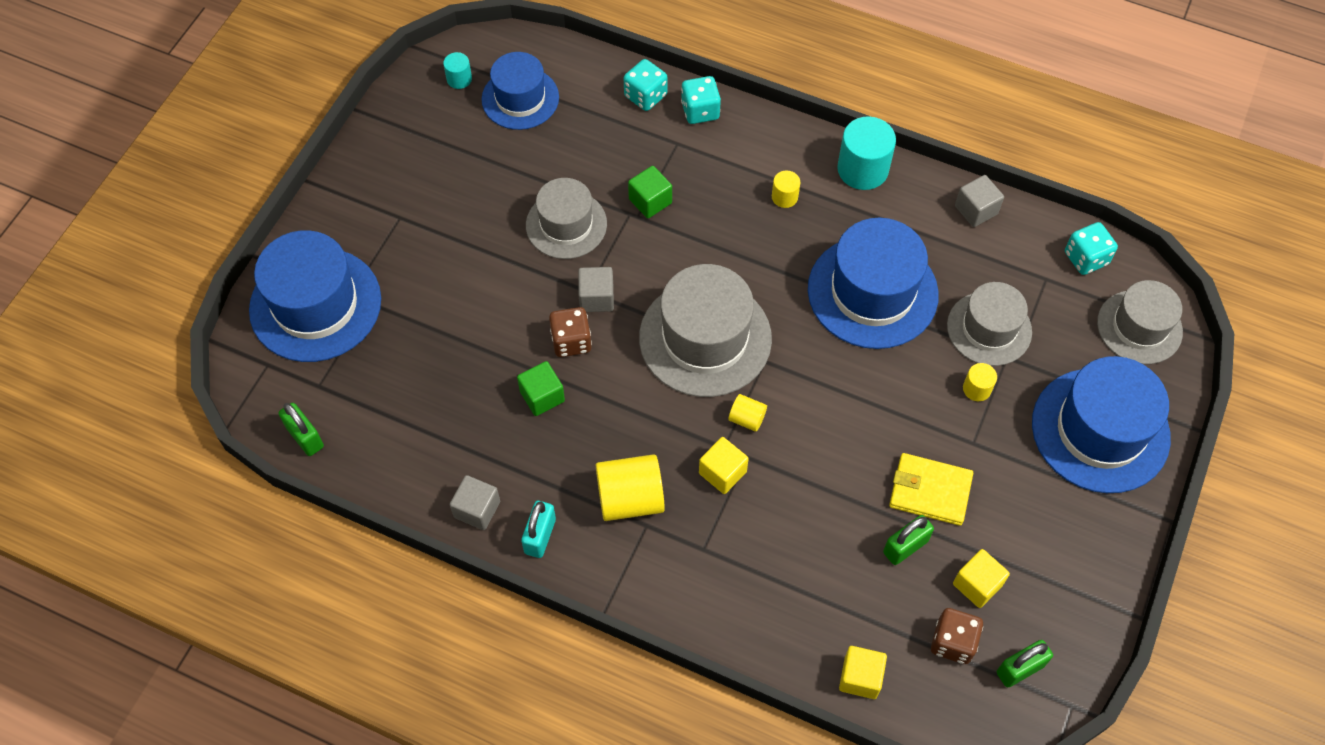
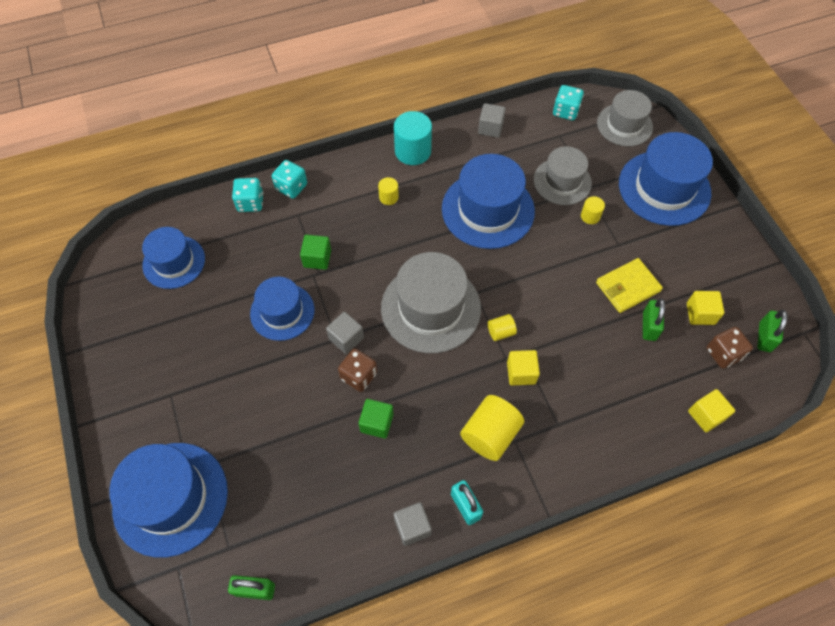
camera: 45 degrees left, 0 degrees up
(459, 79) = (120, 280): turquoise cylinder -> none
(566, 224) = (282, 312): grey hat -> blue hat

